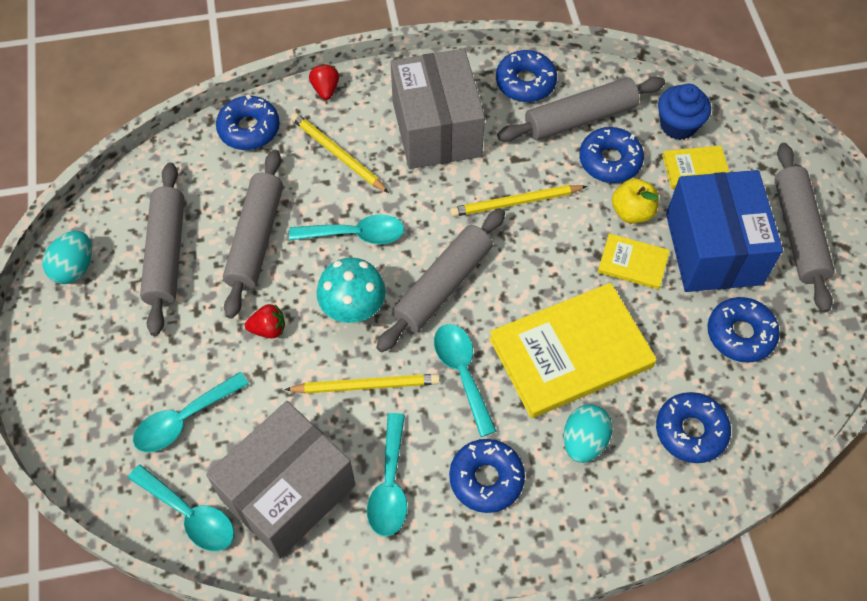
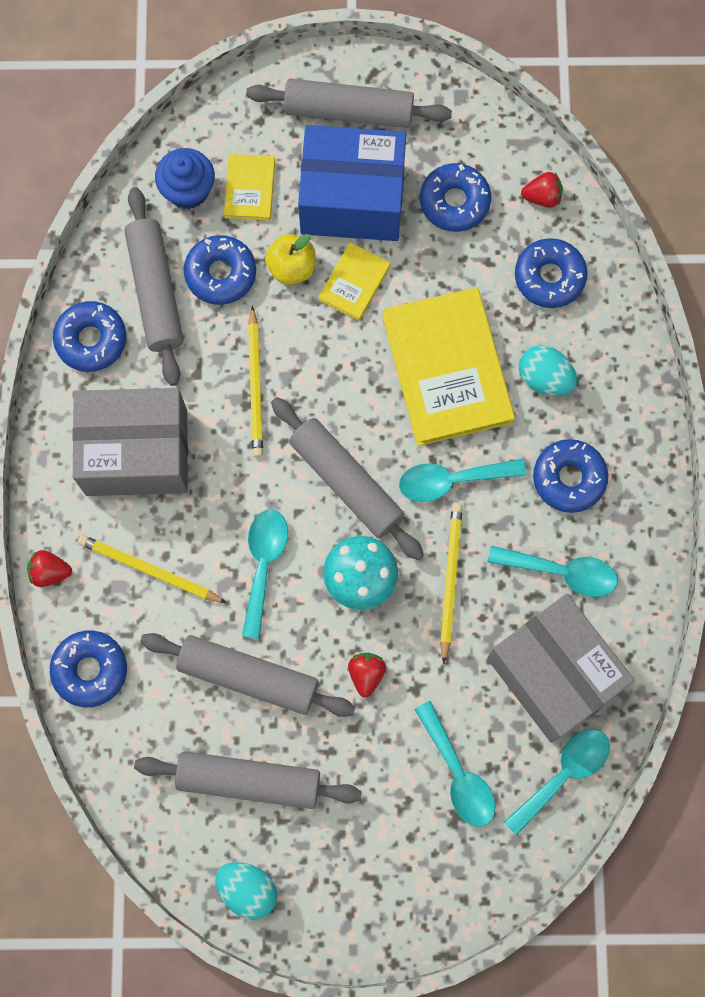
camera: 80 degrees left, 15 degrees up
(337, 154) = (149, 570): yellow pencil -> yellow pencil turned 60 degrees clockwise
(773, 412) = (542, 197): none -> red strawberry

